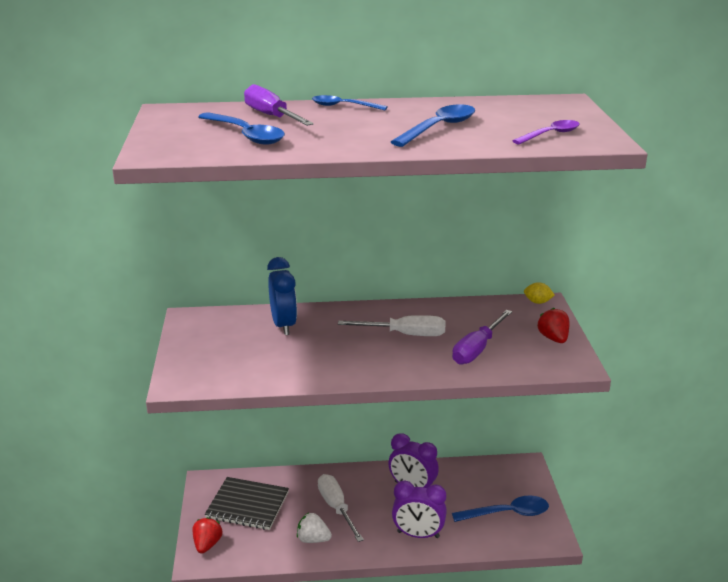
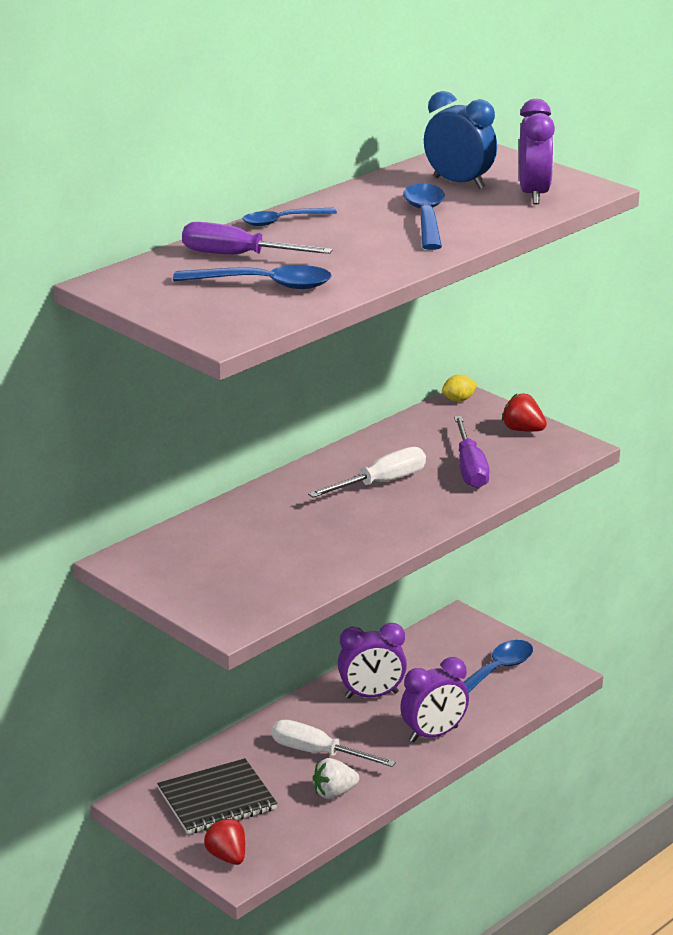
camera: 40 degrees left, 0 degrees up
(283, 325) = (242, 525): blue clock -> blue clock (459, 183)
(550, 134) = (534, 194): purple spoon -> purple clock

